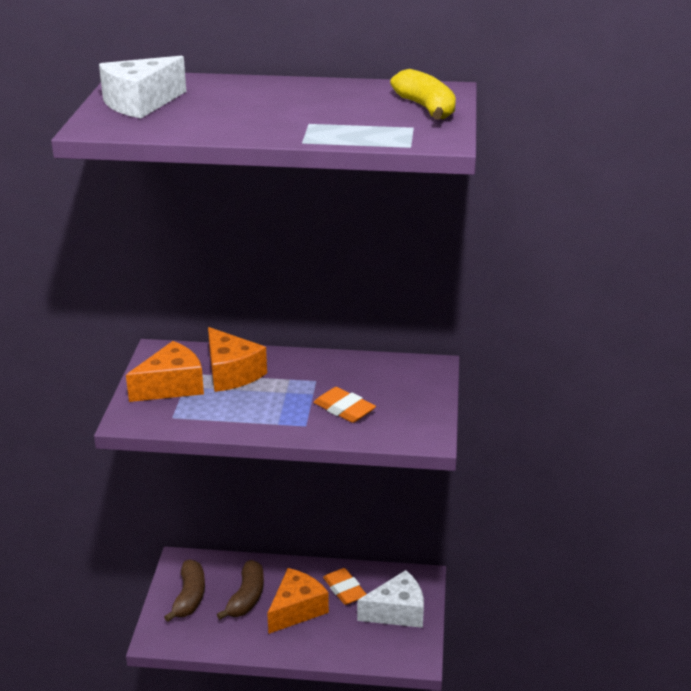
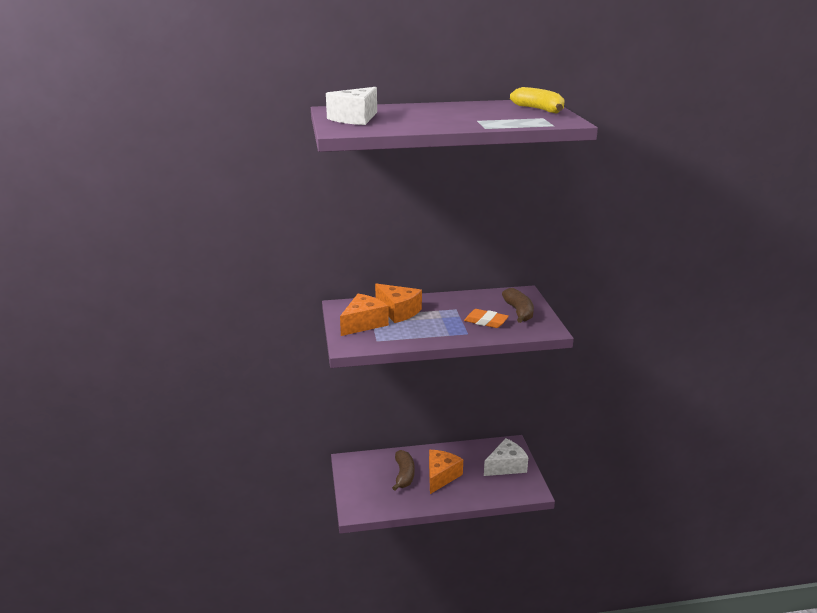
camera: 15 degrees left, 5 degrees down
(189, 597) = (365, 481): brown banana -> brown banana (519, 312)
(344, 589) = (466, 459): orange eraser -> none

